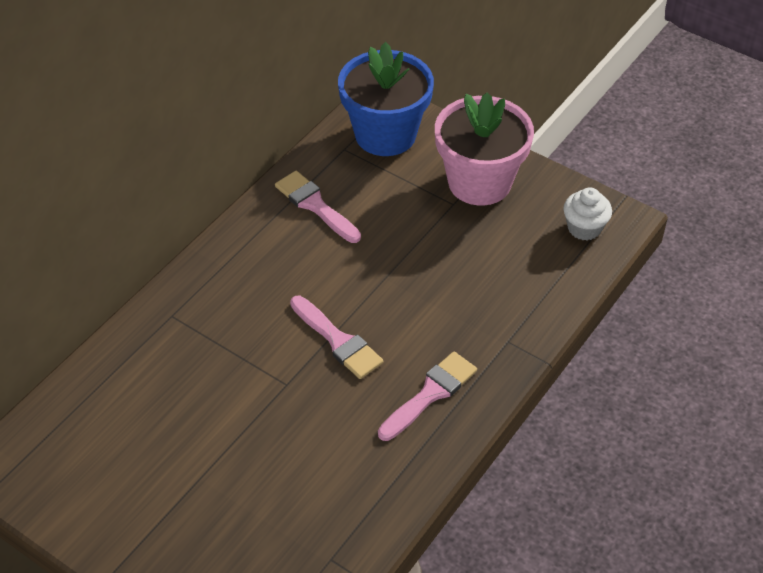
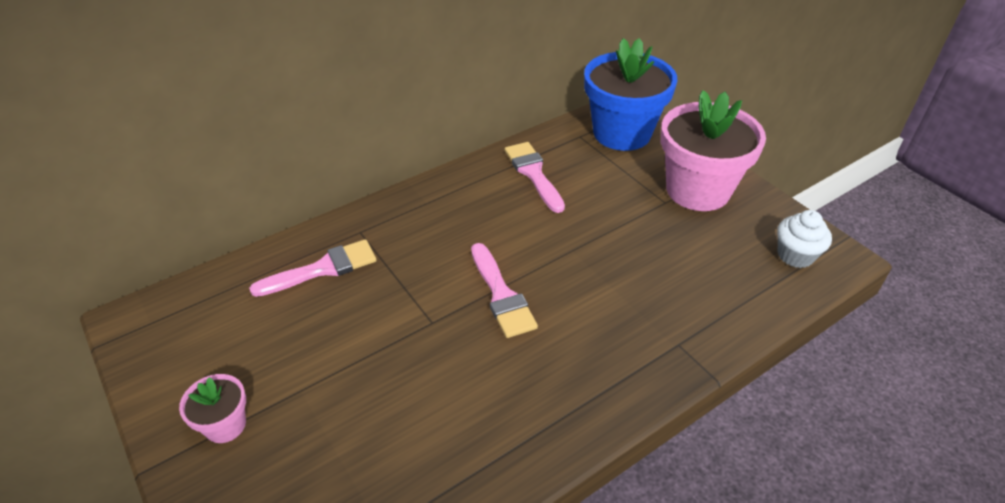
camera: 20 degrees right, 5 degrees down
(150, 527) = (225, 425): none -> pink flower pot
(430, 394) = (574, 375): pink brush -> pink brush (322, 269)

